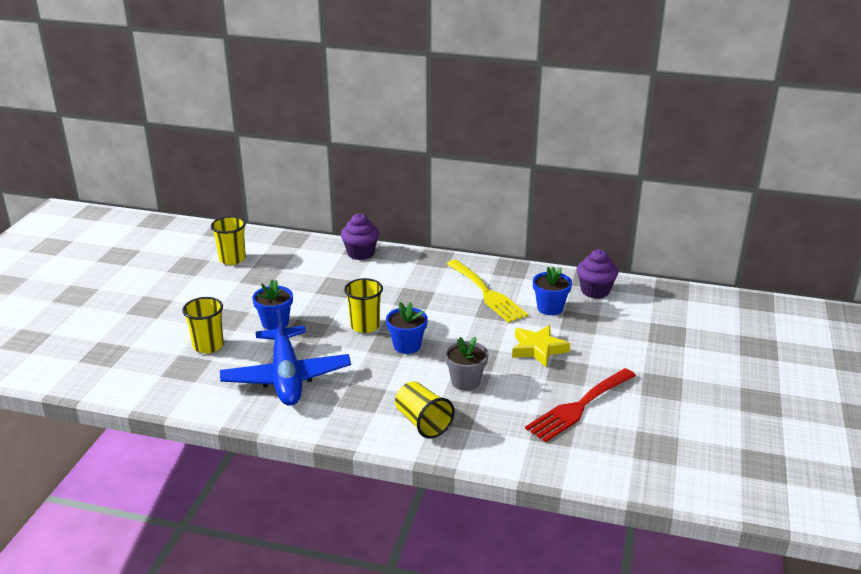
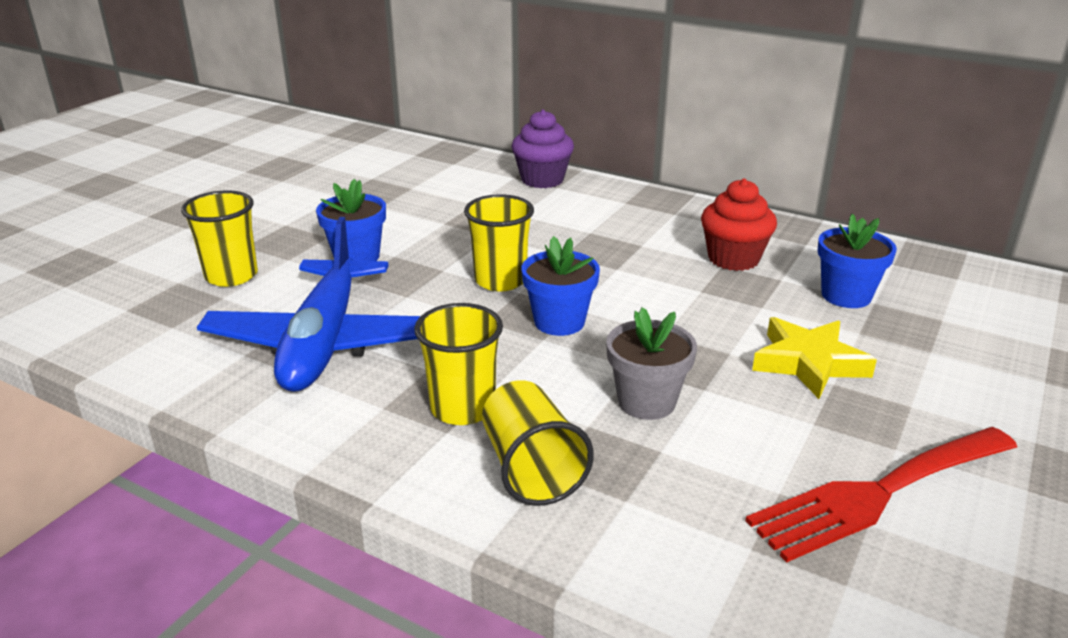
camera: 15 degrees right, 0 degrees up
(232, 259) = (347, 166): yellow cup -> yellow cup (463, 408)
(487, 293) = (733, 259): yellow fork -> red cupcake
(595, 291) = (938, 279): purple cupcake -> none

